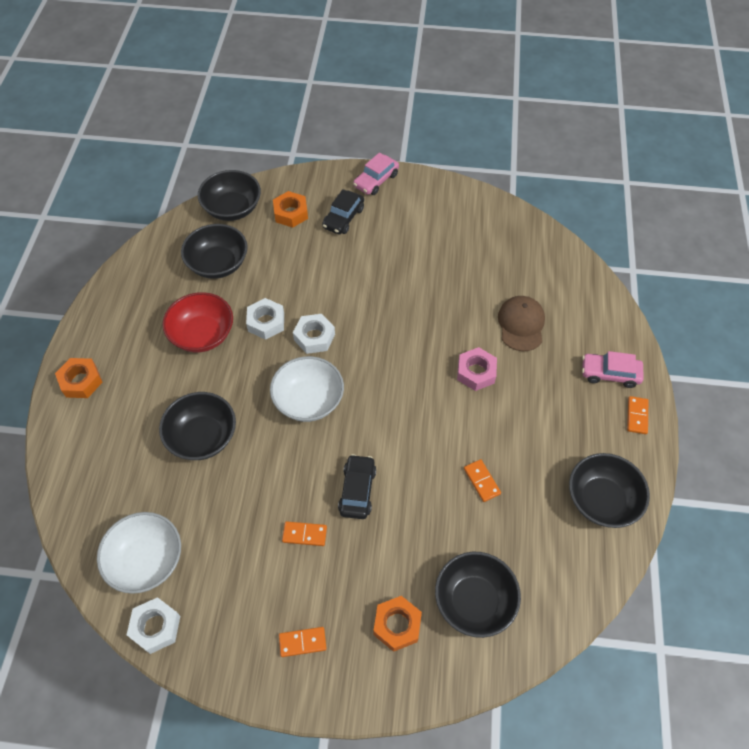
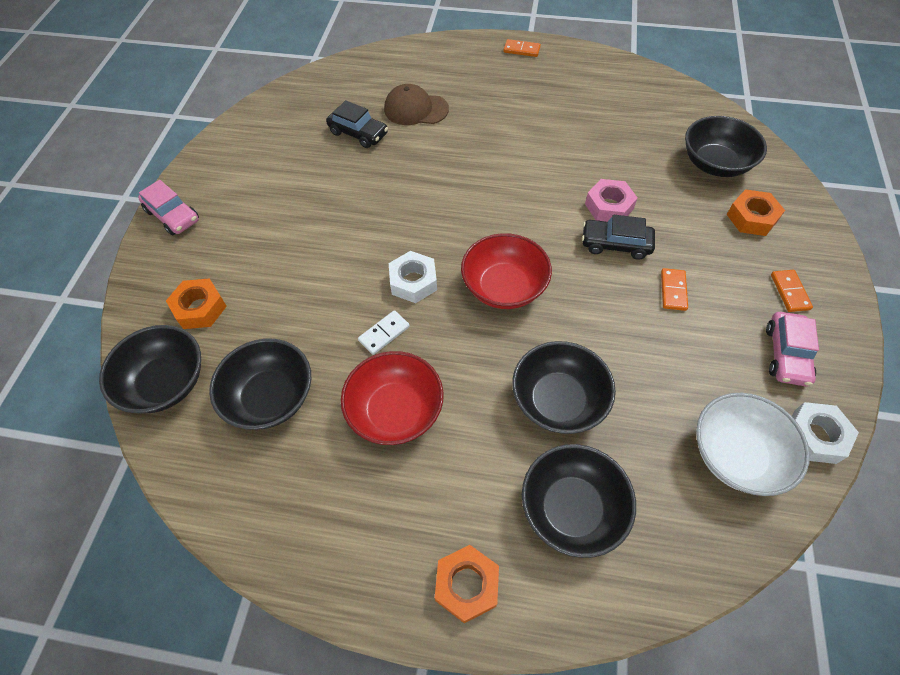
camera: 85 degrees left, 0 degrees up
(266, 322) = (384, 334): white nut -> white domino
(308, 400) = (504, 287): white bowl -> red bowl
(343, 218) = (227, 250): black car -> black car (358, 133)
(476, 372) = (471, 145): pink nut -> pink nut (609, 206)
(482, 481) = (595, 150): orange domino -> none
(601, 500) = (605, 79): black bowl -> black bowl (572, 509)
(609, 374) = (477, 60): pink car -> pink car (786, 354)

